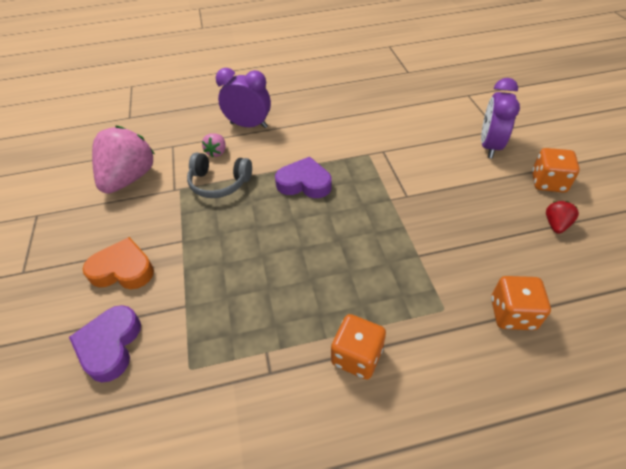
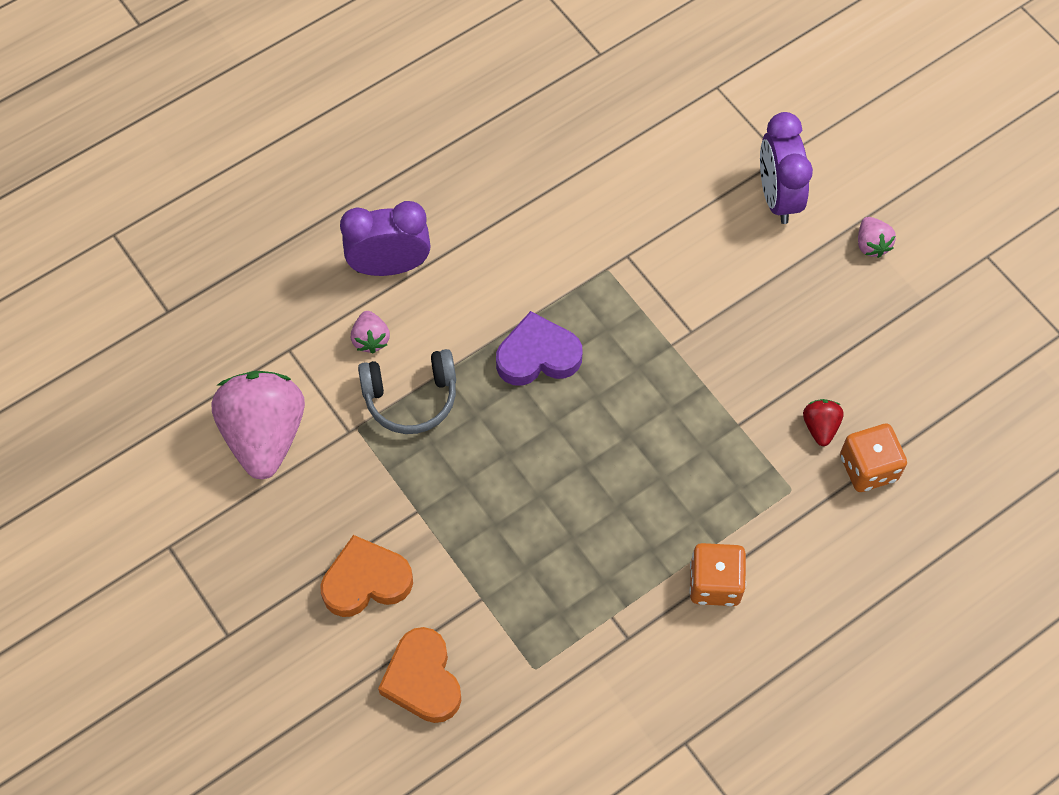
camera: 25 degrees left, 15 degrees up
(110, 345) = (423, 679): purple heart -> orange heart
(548, 182) = (871, 244): orange dice -> pink strawberry
(556, 225) = (894, 317): red strawberry -> red strawberry (820, 427)

